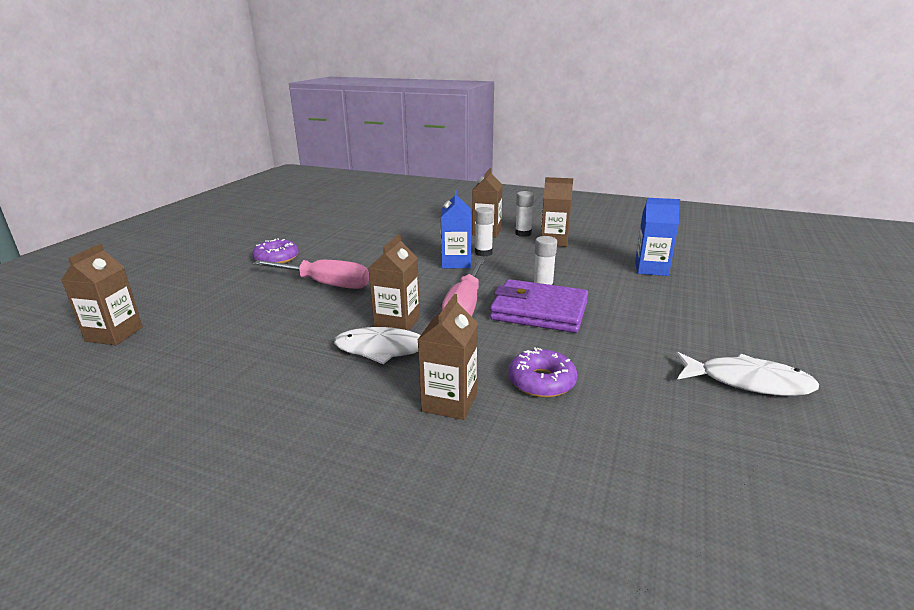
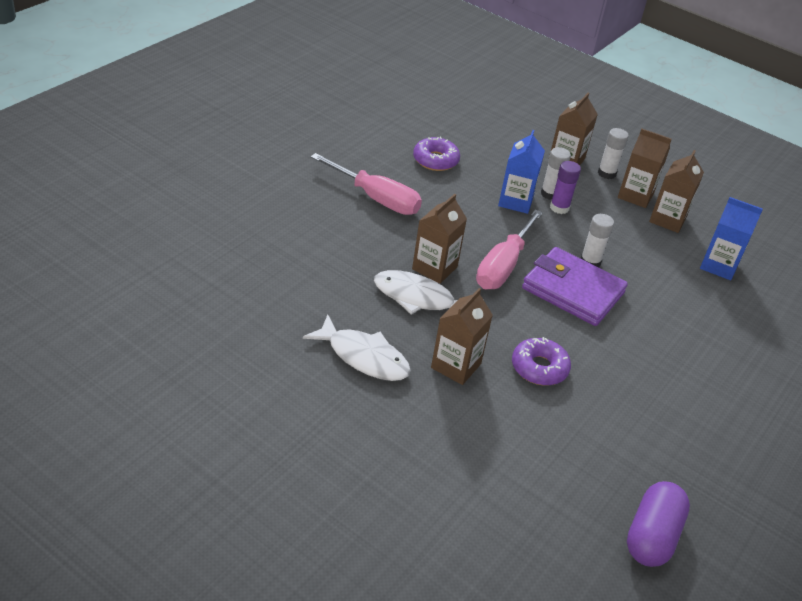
camera: 10 degrees right, 15 degrees up
(114, 334) = (185, 214): brown carton -> brown carton (667, 220)
(276, 258) = (332, 146): purple donut -> purple donut (435, 160)
(496, 259) = (559, 208): none -> purple glue stick
(747, 382) = (717, 418): white fish -> white fish (363, 357)
(789, 537) = (652, 536): none -> purple capsule

